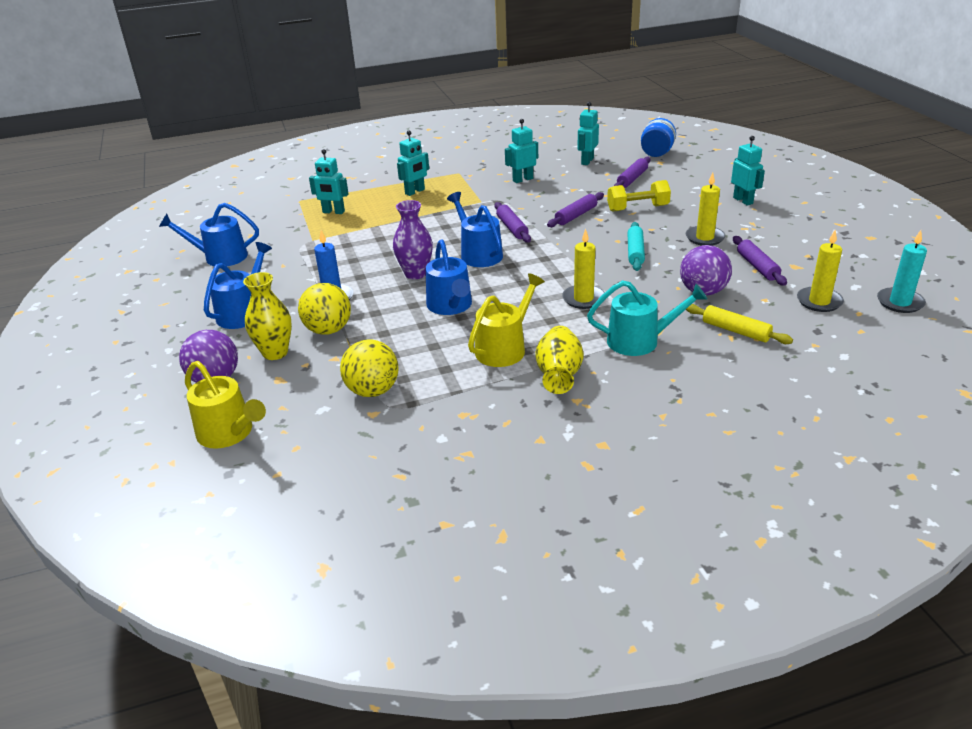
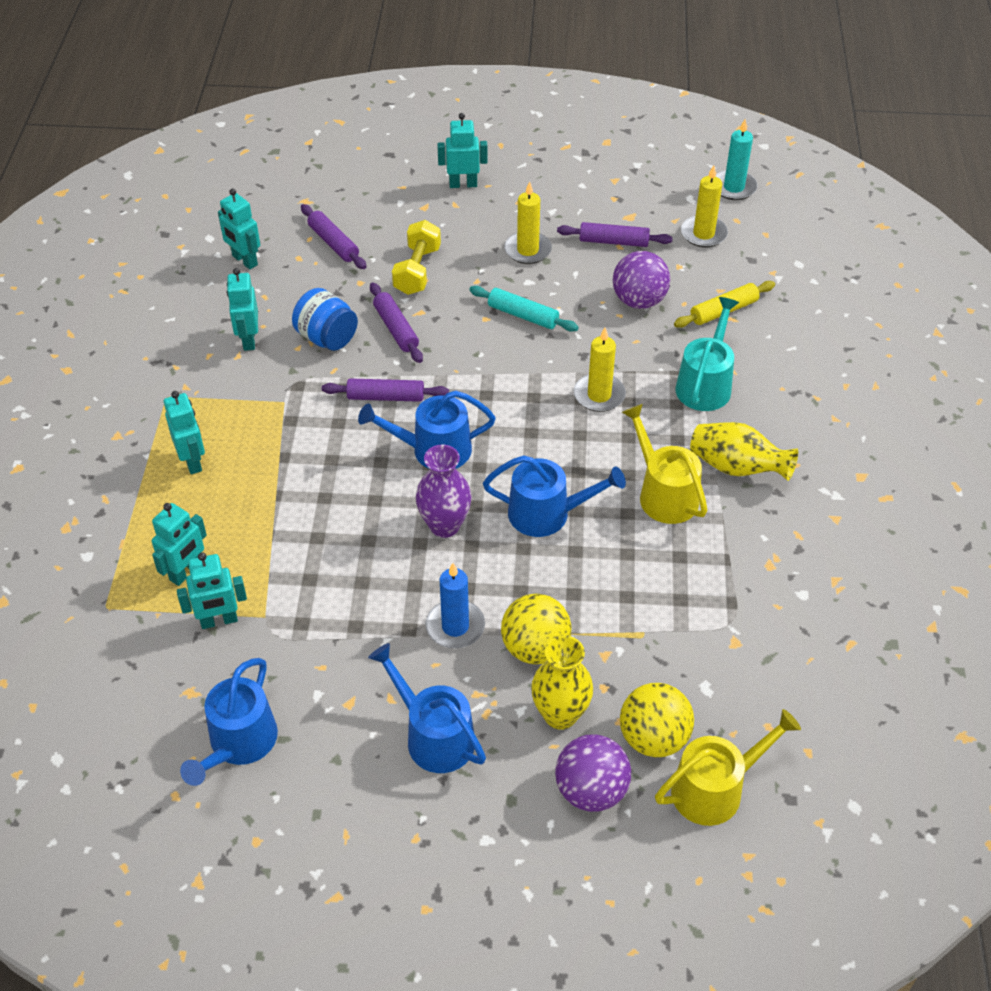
camera: 70 degrees left, 15 degrees up
(303, 229) = (219, 621): none -> turquoise robot
(373, 391) = (691, 632): yellow ball -> yellow ball (653, 738)
(656, 153) = (276, 193): blue jar -> blue jar (327, 338)

